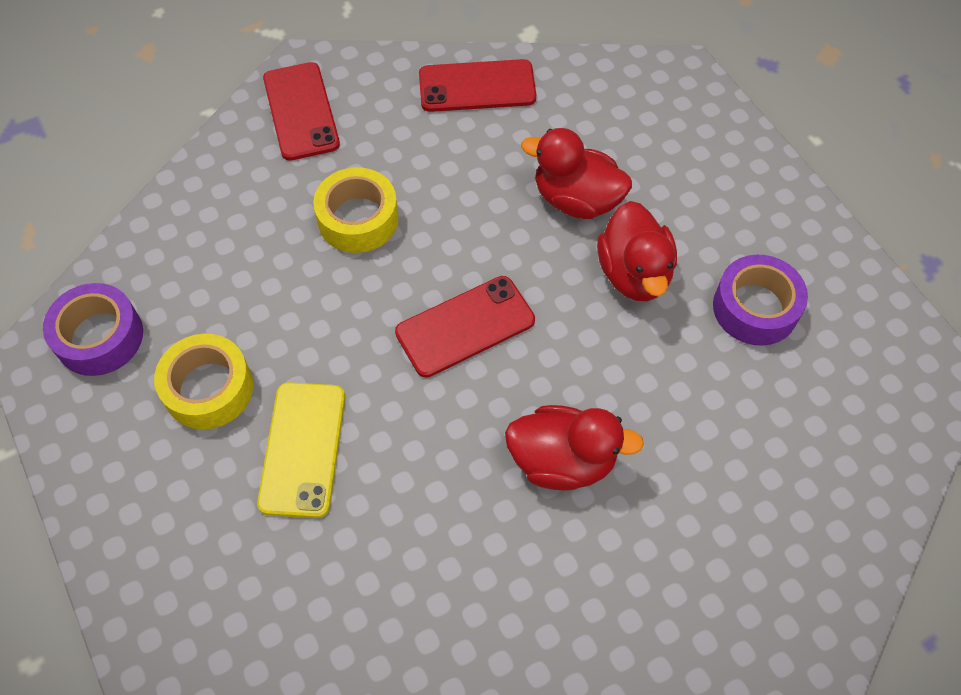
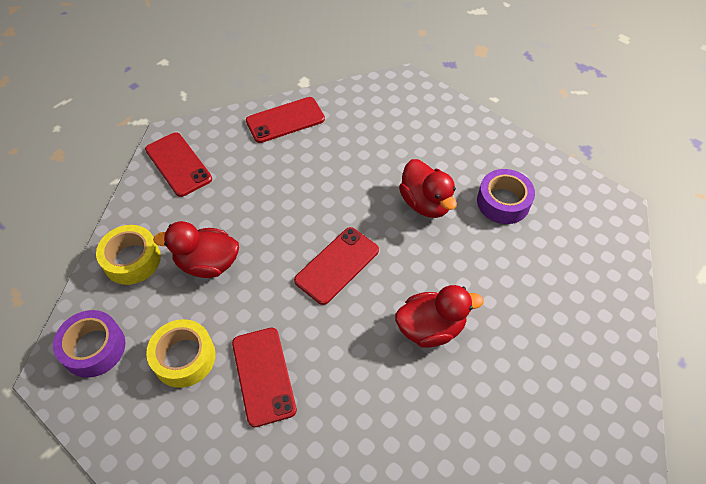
camera: 20 degrees left, 5 degrees down
(303, 449) = (263, 376): yellow phone -> red phone
(358, 219) = (242, 220): yellow tape -> yellow tape (132, 260)
(576, 200) = (373, 170): red duck -> red duck (207, 263)

